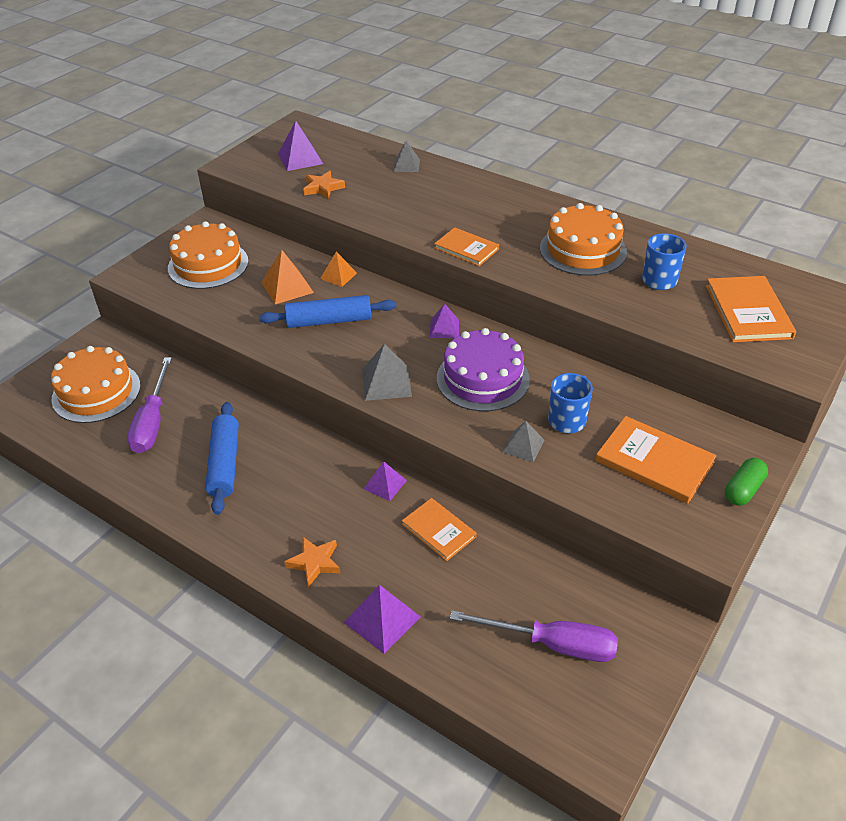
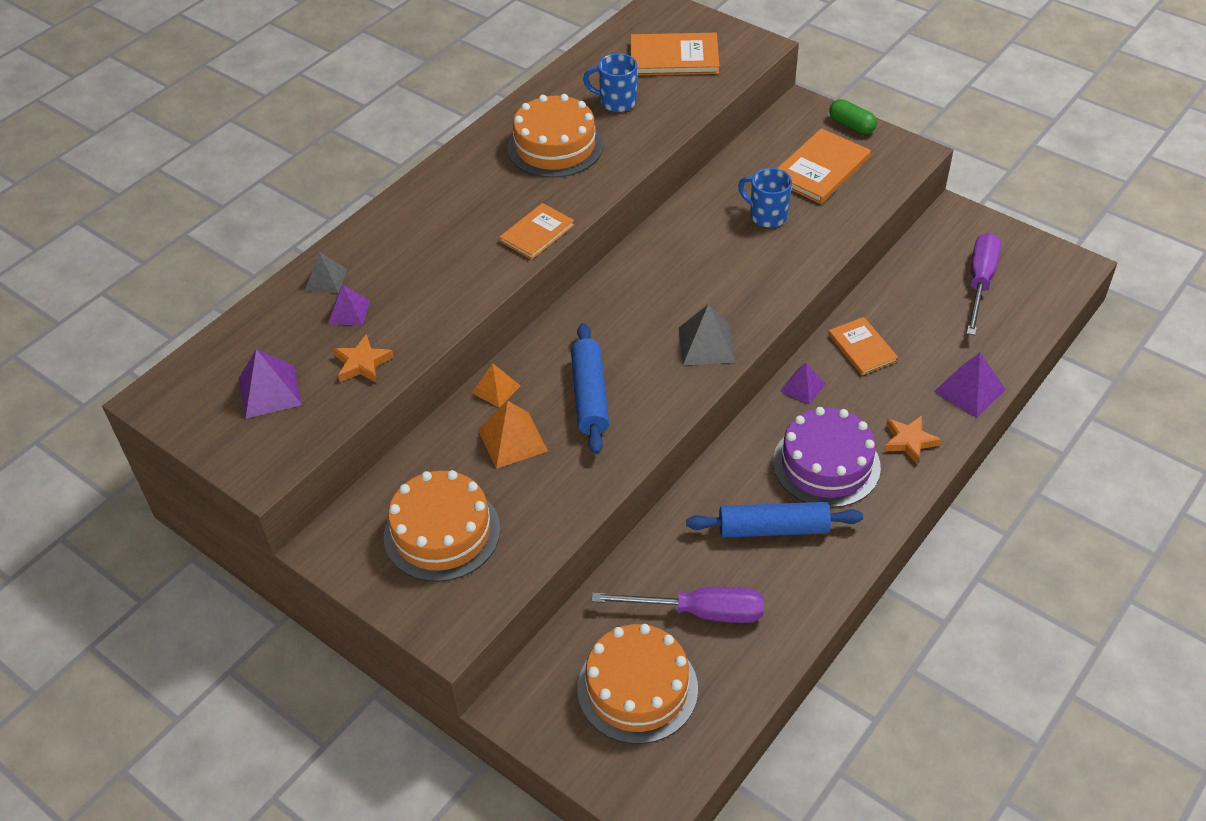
camera: 85 degrees left, 5 degrees up
(439, 530) = (862, 348): orange book -> orange book turned 75 degrees counterclockwise
(444, 328) = (616, 295): purple pyramid -> purple pyramid (349, 312)
(483, 379) = (704, 270): purple cake -> purple cake (826, 464)
(523, 446) = (803, 248): grey pyramid -> none

